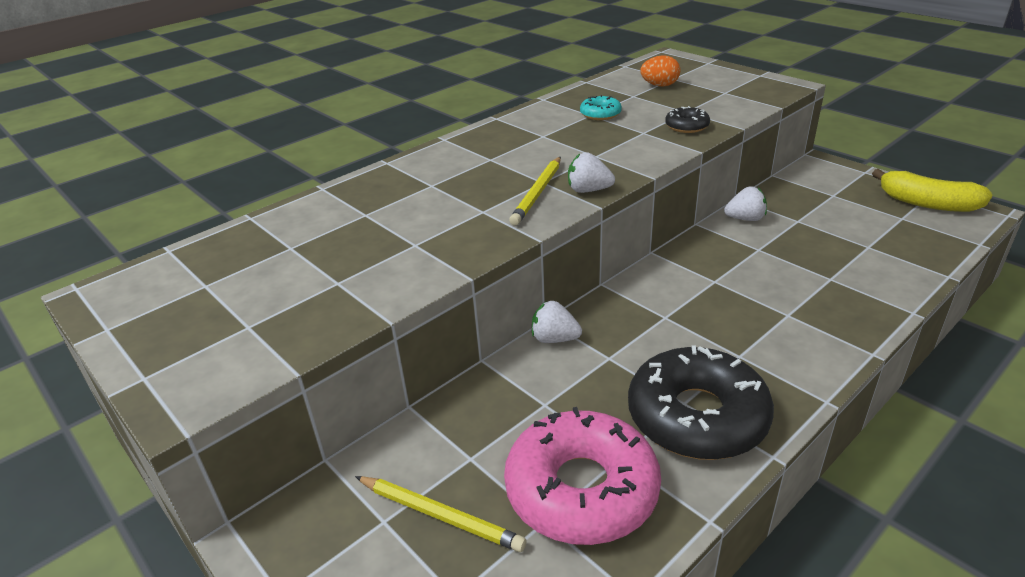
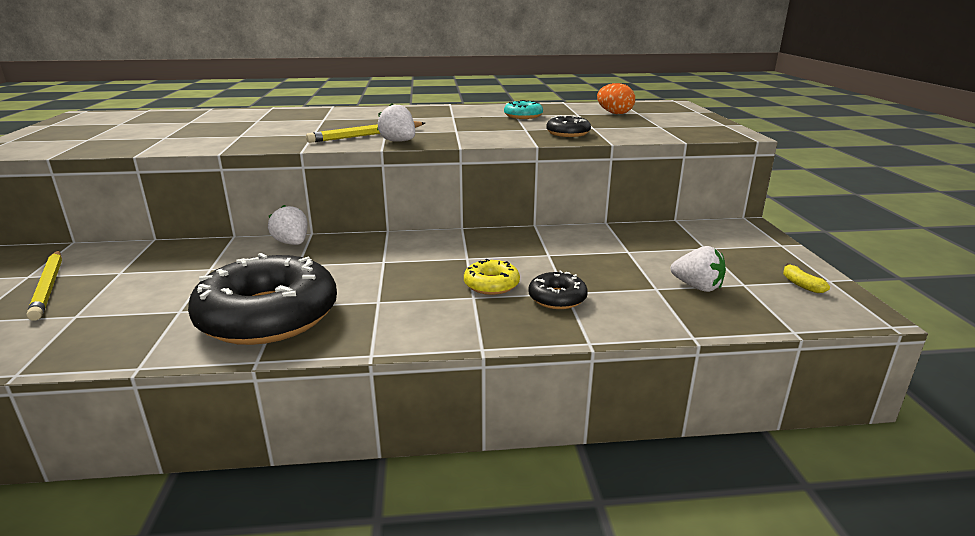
camera: 35 degrees right, 10 degrees down
(581, 489) = (124, 313): pink donut -> none
(745, 219) = (582, 235): white strawberry -> white strawberry (697, 287)
(778, 297) = (491, 284): none -> yellow donut
(835, 286) = (557, 298): none -> black donut
(927, 203) = (801, 284): yellow banana -> yellow banana, size x0.40

